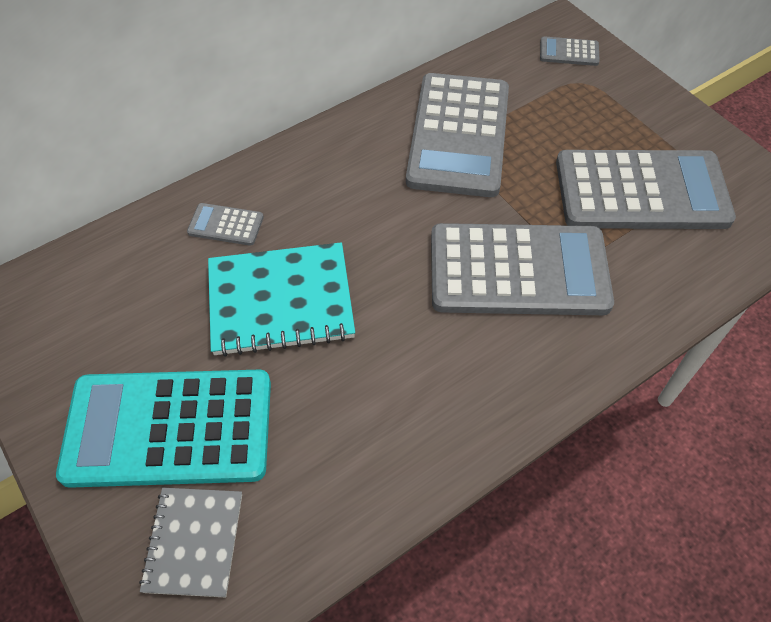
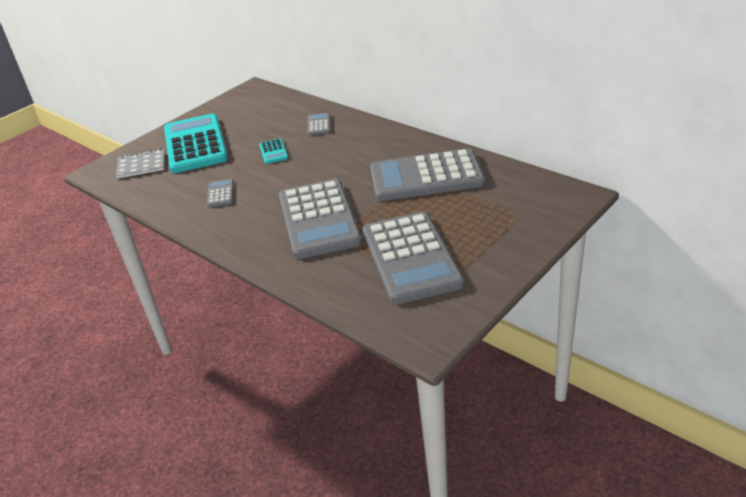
camera: 80 degrees right, 20 degrees down
(280, 301) = (273, 152): turquoise notebook -> turquoise calculator
(569, 52) = (546, 204): grey calculator -> grey calculator (220, 193)

